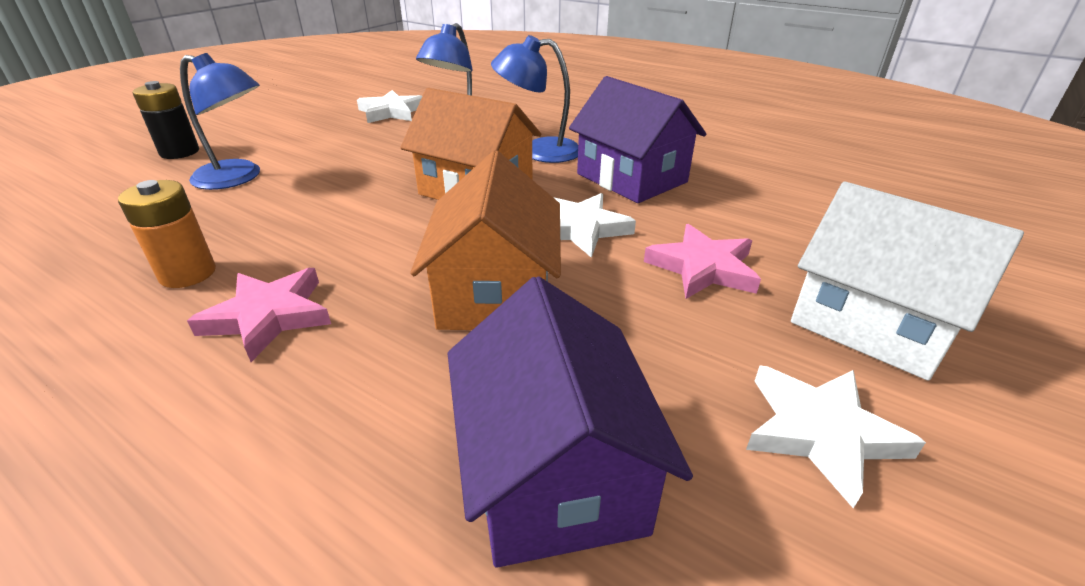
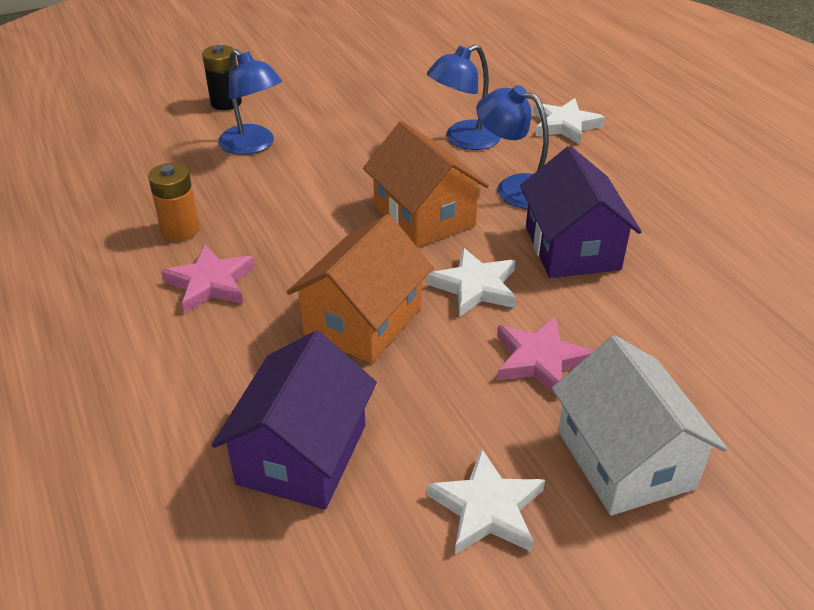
camera: 30 degrees right, 5 degrees up
(392, 112) = (419, 97): white star -> white star (565, 125)

